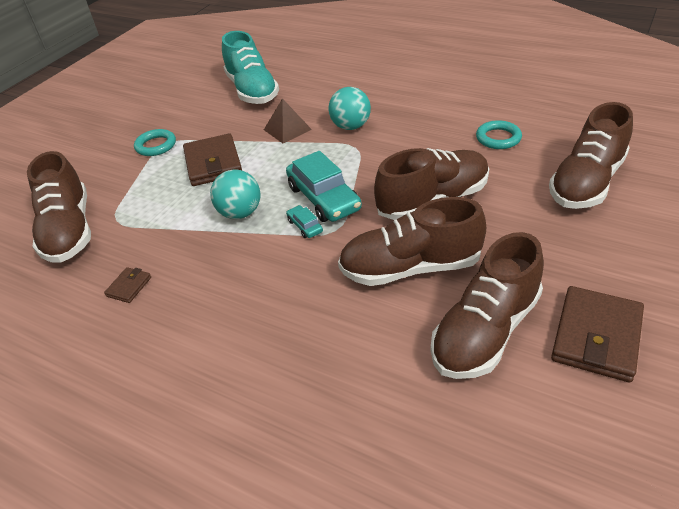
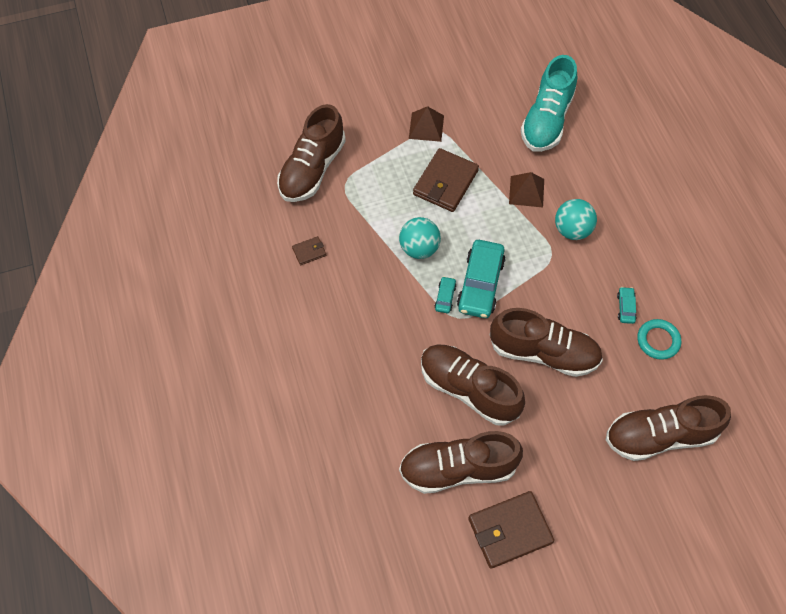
camera: 40 degrees right, 20 degrees up
(156, 146) = (426, 127): turquoise ring -> brown pyramid
(450, 138) = (625, 307): none -> turquoise car

